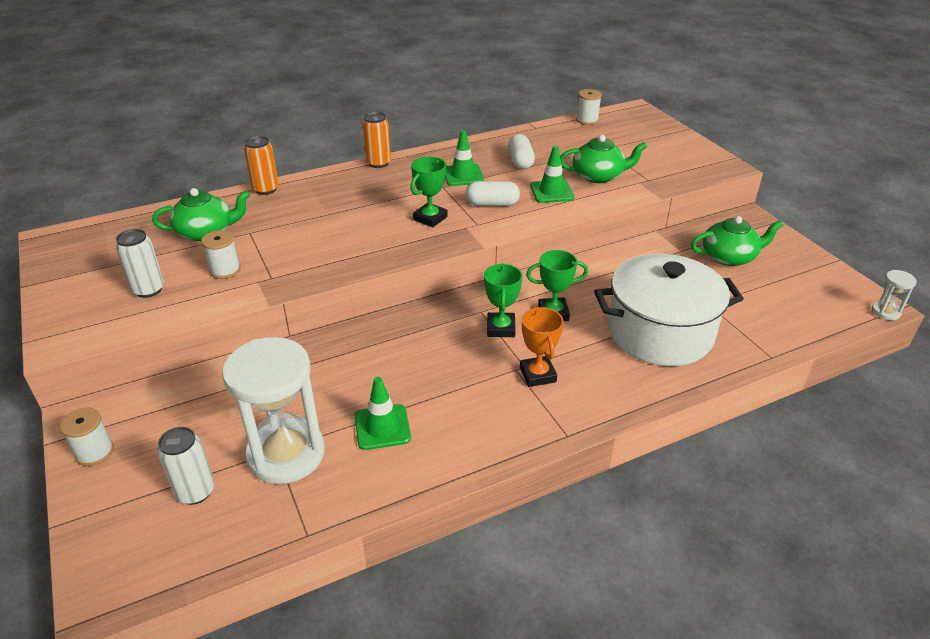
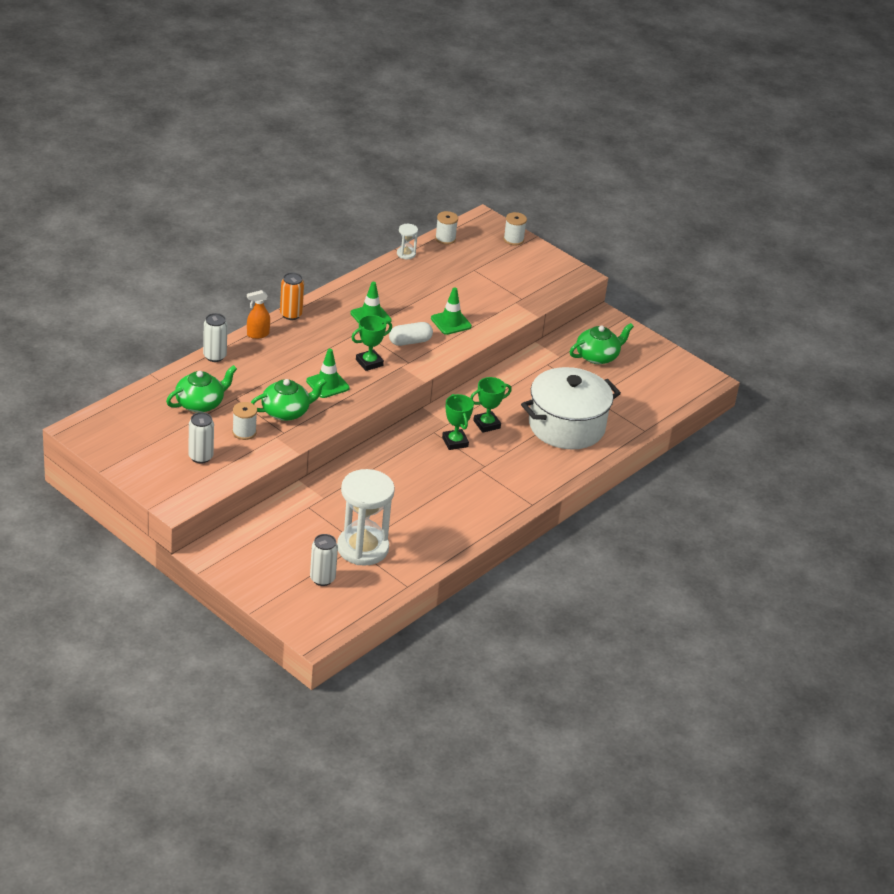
camera: 25 degrees left, 0 degrees up
(94, 452) = (236, 571): white spool -> white spool (513, 239)
(266, 189) = (214, 356): orange can -> white can
(329, 176) = (257, 334): none -> orange spray bottle
(382, 427) = (413, 521): green traffic cone -> green traffic cone (327, 384)
(430, 218) = (369, 363): green trophy -> green trophy turned 45 degrees clockwise
(520, 161) = (410, 295): white capsule -> none
(538, 374) = (496, 470): orange trophy -> none
(598, 176) = (481, 301): green teapot -> green teapot (286, 412)
(885, 312) = (714, 384): white hourglass -> white hourglass (406, 254)

